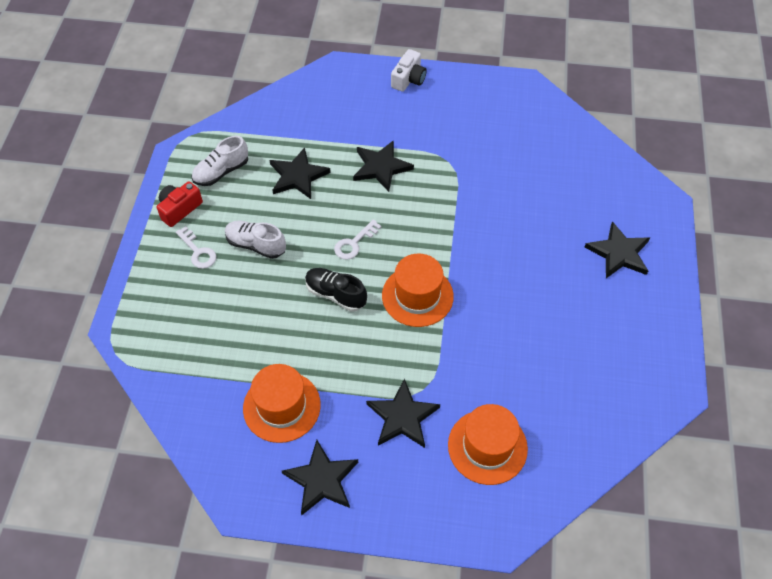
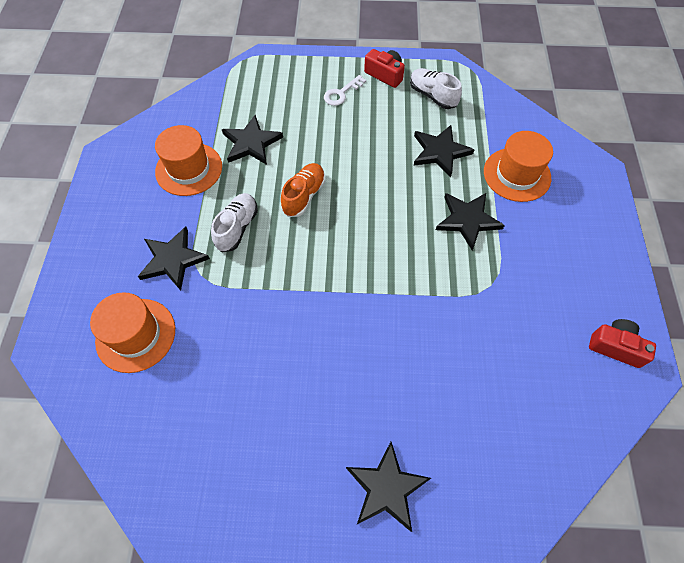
camera: 85 degrees right, 5 degrees up
(256, 245) = (353, 131): white shoe -> white shoe (237, 228)
(322, 479) = (119, 204): black star -> black star (251, 143)
(335, 294) = (304, 196): black shoe -> orange shoe
(354, 243) = (365, 205): white key -> none
(409, 79) = (607, 237): white camera -> none
(417, 296) = (307, 264): orange hat -> orange hat (517, 174)
(506, 97) = (615, 347): none -> red camera

